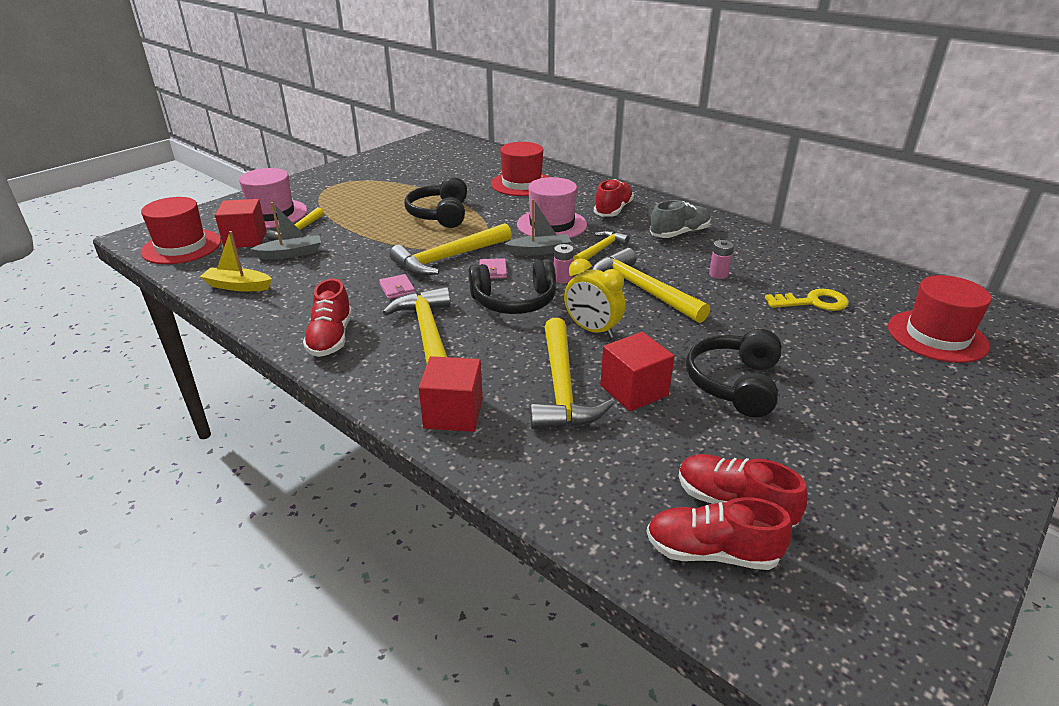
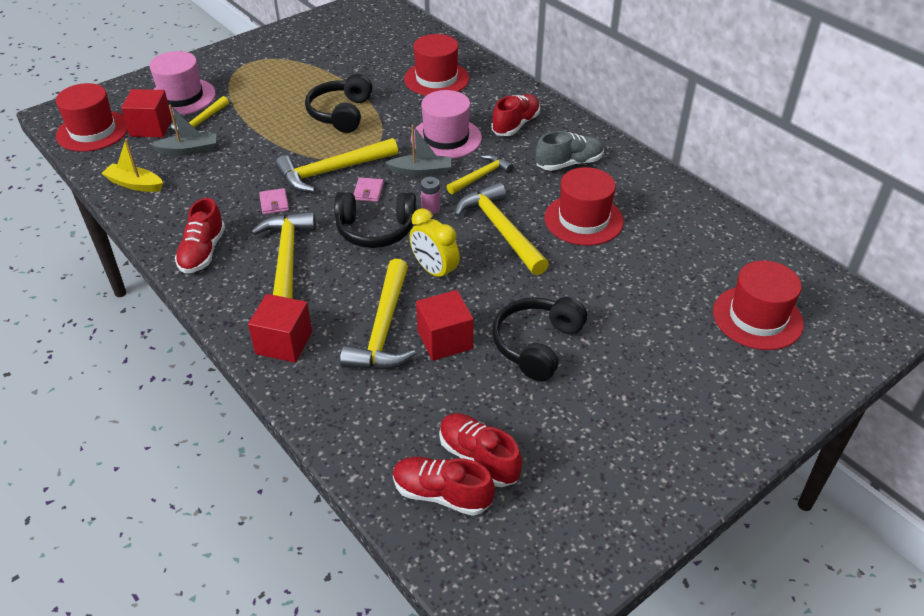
camera: 10 degrees right, 10 degrees up
(718, 274) = (583, 220): pink battery -> red hat
(813, 302) = (659, 264): yellow key -> none

